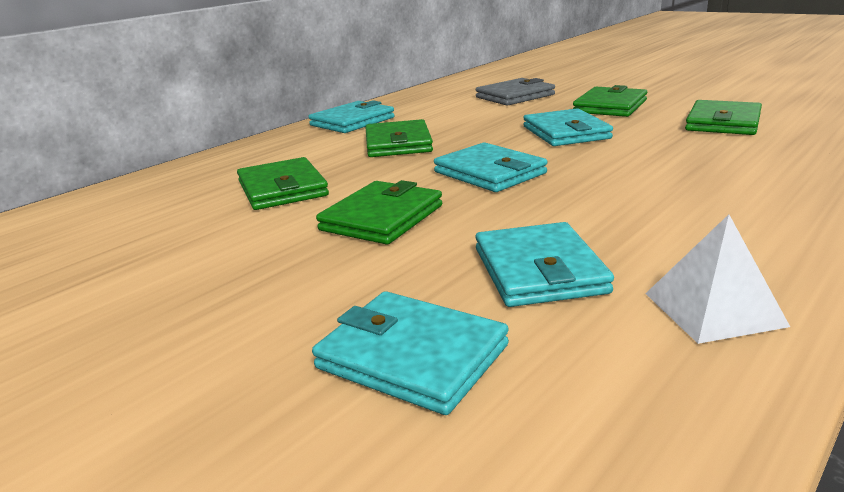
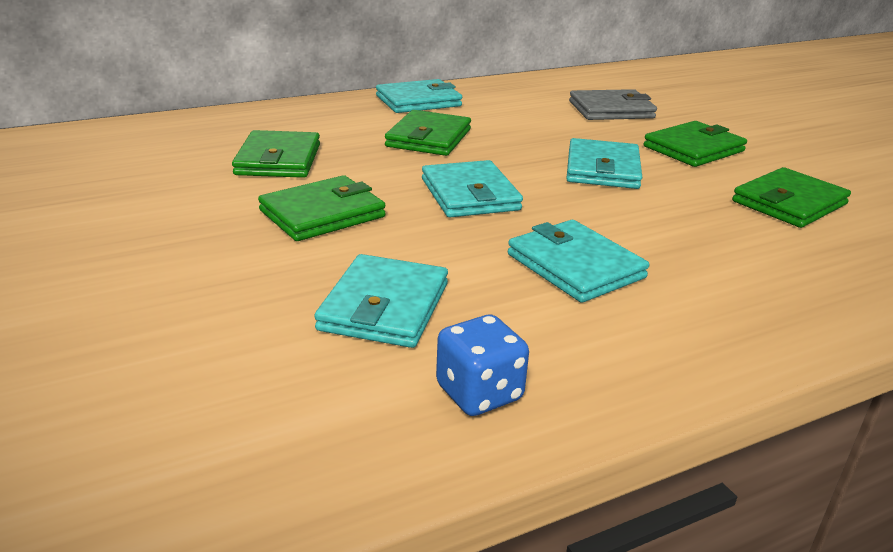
camera: 20 degrees right, 5 degrees up
(412, 356) = (199, 345): turquoise wallet -> turquoise wallet (575, 266)
(713, 309) = (479, 393): white pyramid -> blue dice

